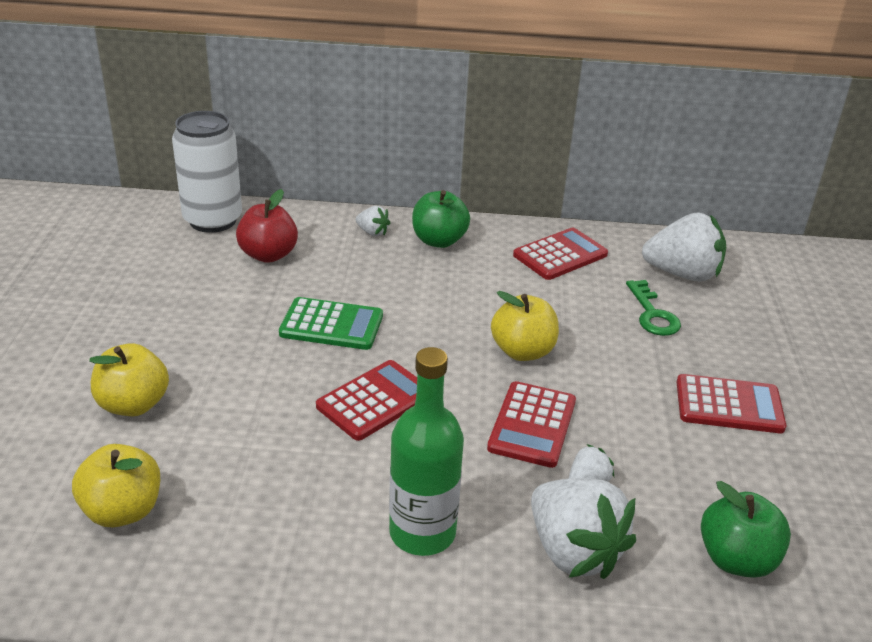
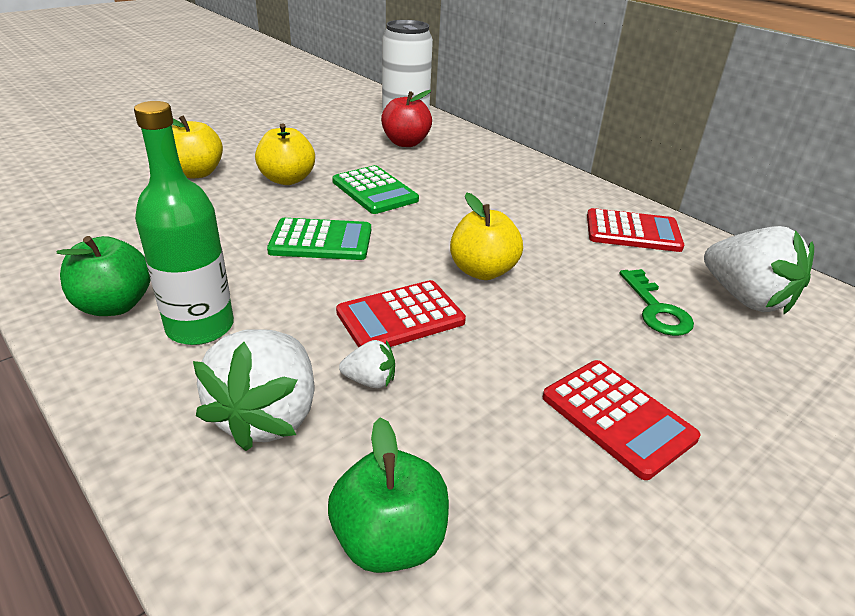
camera: 45 degrees right, 0 degrees up
(123, 510) = (95, 213): yellow apple -> yellow apple (287, 179)
(372, 232) = (497, 159): white strawberry -> none
(375, 401) = (321, 241): red calculator -> green calculator
(439, 241) = (540, 182): green apple -> green apple (114, 305)
(652, 314) = (656, 309): green key -> green key turned 45 degrees counterclockwise

